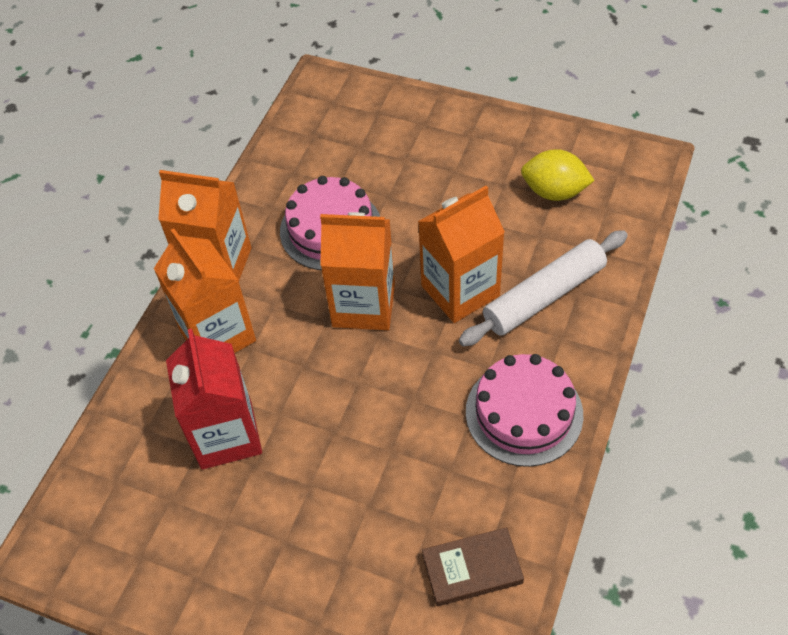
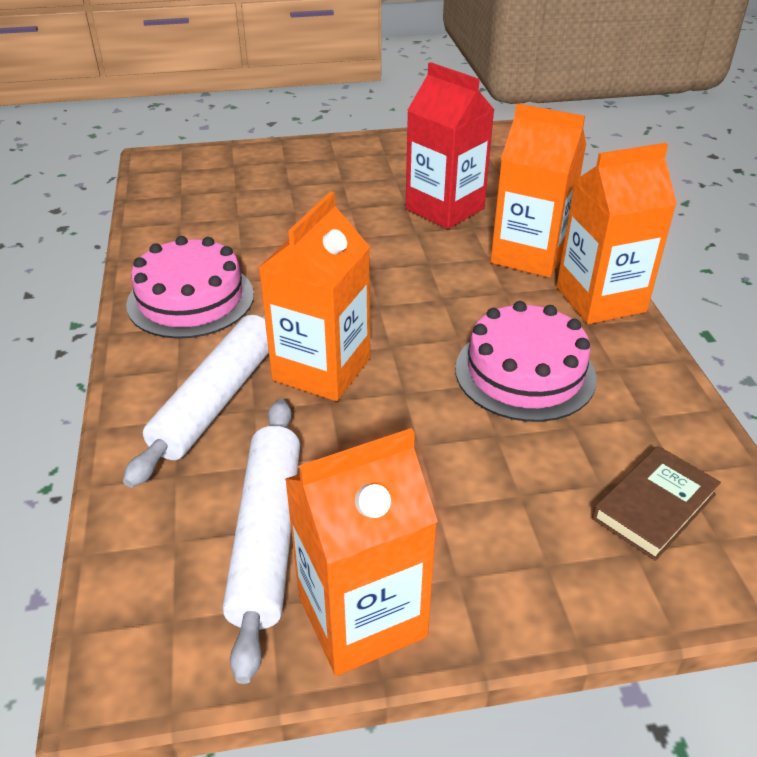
camera: 145 degrees right, 15 degrees down
(363, 305) = (416, 321): orange carton -> orange carton (362, 616)
(472, 569) = (188, 209): brown book -> brown book (654, 506)
(554, 191) = (267, 536): yellow lemon -> white rolling pin

